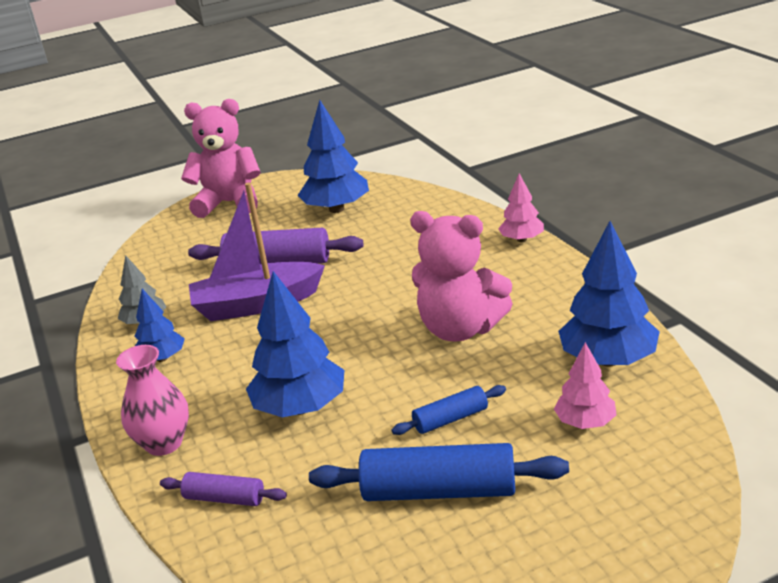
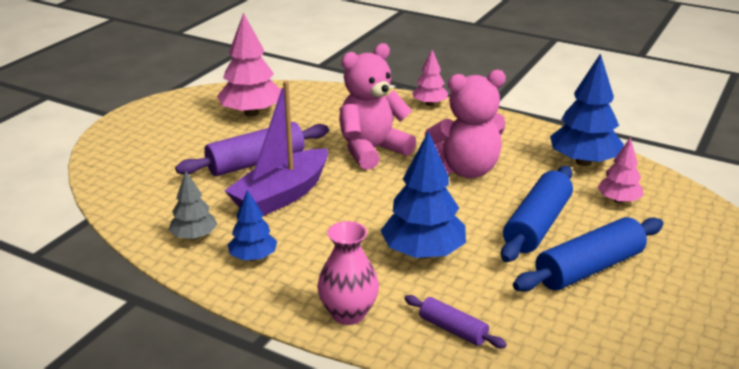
camera: 40 degrees left, 0 degrees up
(224, 498) = (453, 329): purple rolling pin -> purple rolling pin turned 60 degrees clockwise
(229, 203) = (139, 128): pink teddy bear -> pink teddy bear (372, 151)
(336, 209) = (251, 113): blue tree -> pink tree
(450, 419) = (537, 225): blue rolling pin -> blue rolling pin, size x1.85

